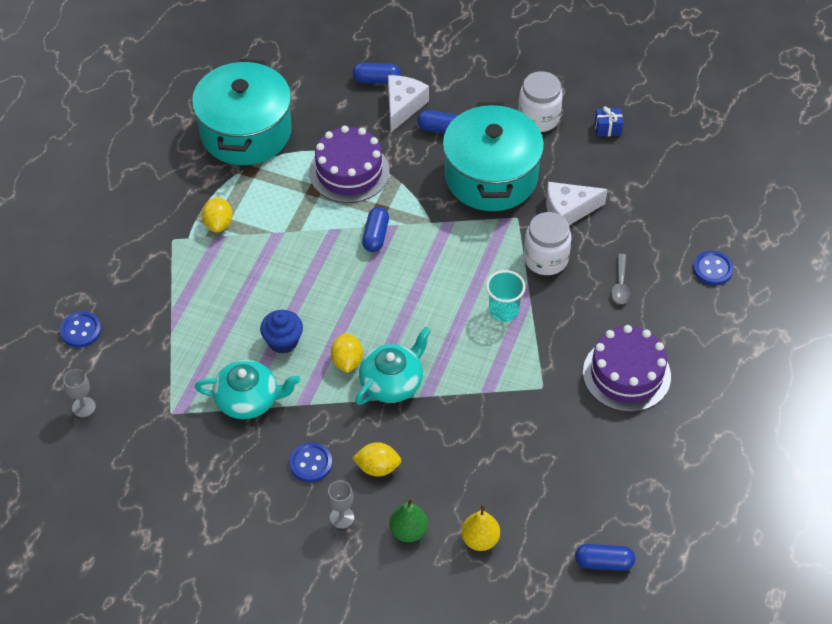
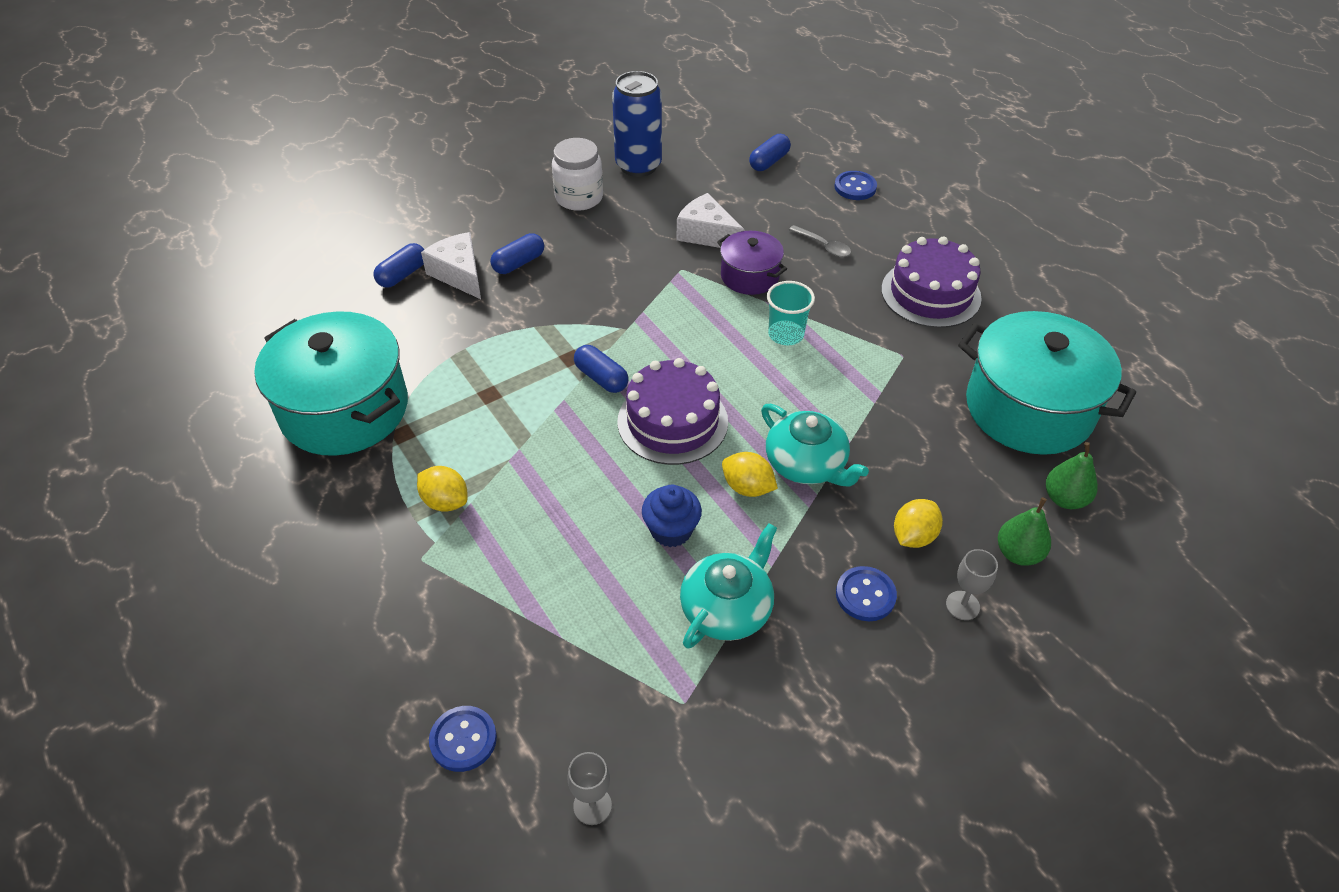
camera: 55 degrees left, 5 degrees down
(349, 171) = (495, 355): purple cake -> purple cake (672, 421)
(392, 382) = (806, 464): turquoise teapot -> turquoise teapot turned 150 degrees clockwise
(480, 539) = (1065, 499): yellow pear -> green pear
(491, 176) = (614, 261): turquoise pot -> turquoise pot (1028, 408)
(546, 259) = (749, 276): white jar -> purple pot
(568, 210) = (706, 234): white cheese -> white cheese turned 105 degrees clockwise
(604, 562) = (1146, 420): blue capsule -> blue capsule (769, 162)
(607, 128) = (638, 166): blue gift -> blue can

